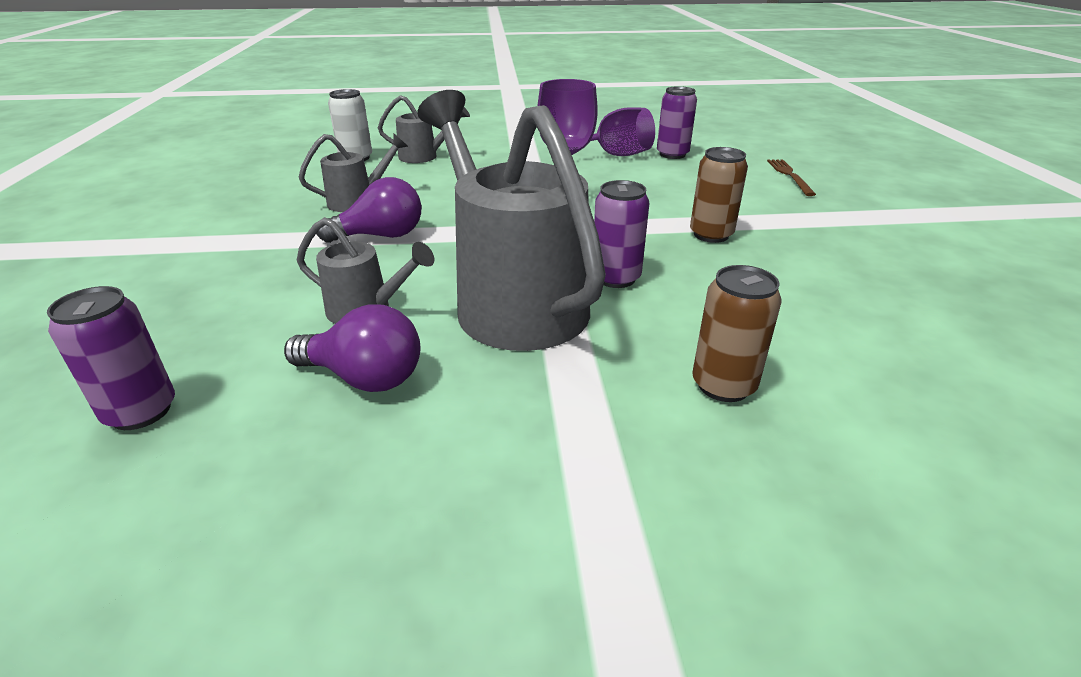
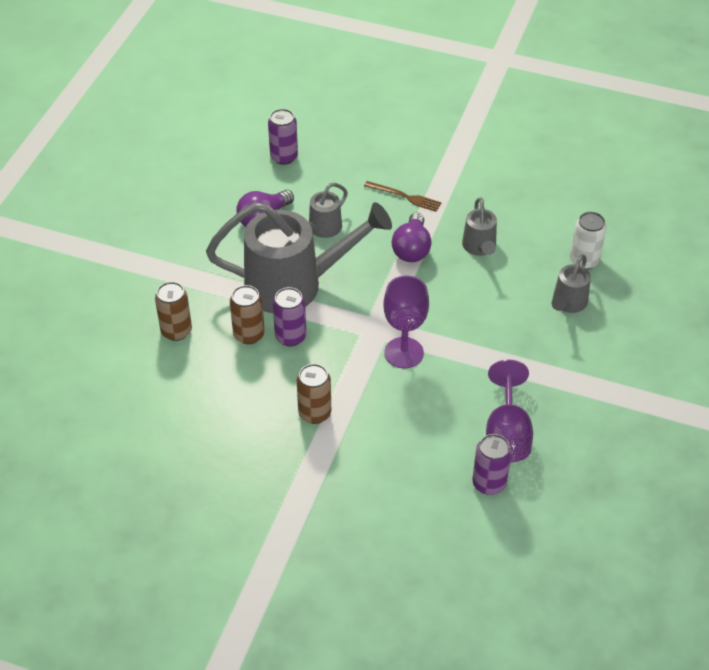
camera: 115 degrees right, 15 degrees up
(648, 311) = (249, 334): none -> brown can
(789, 175) = (389, 540): brown fork -> brown fork (405, 197)

